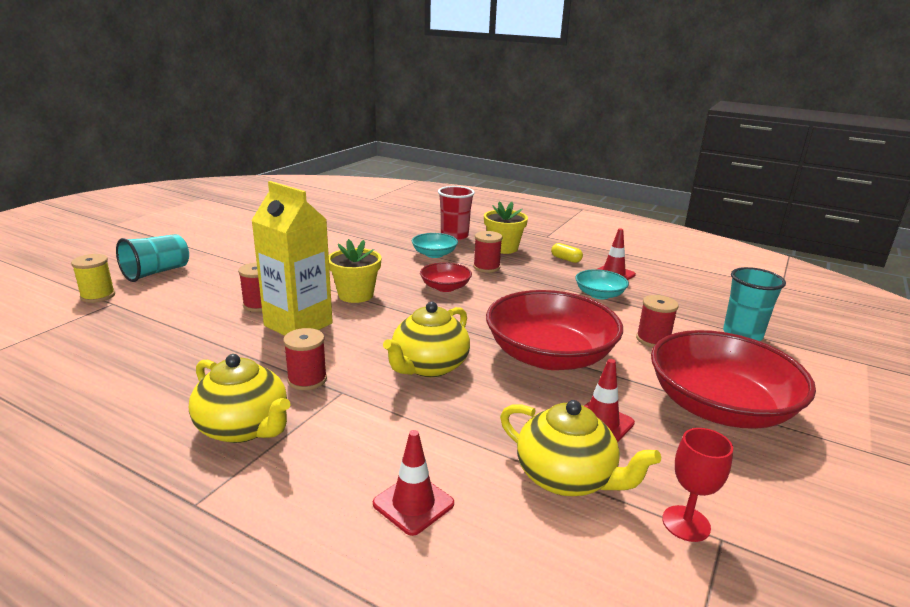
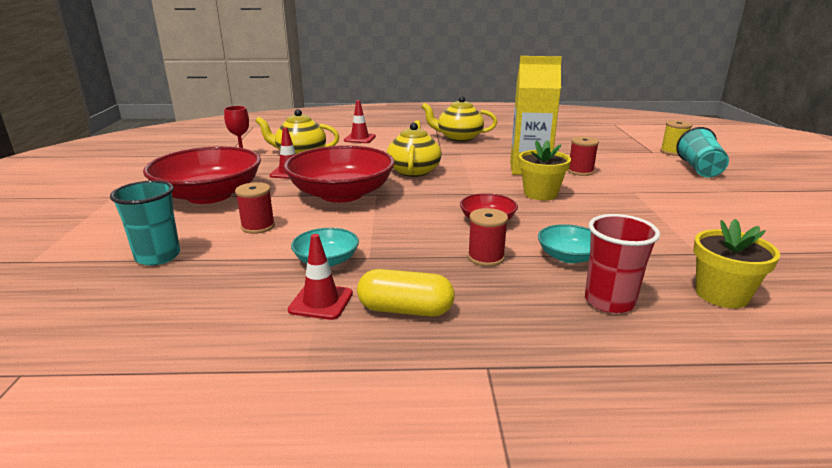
camera: 150 degrees right, 0 degrees up
(307, 379) = (467, 153): red spool -> none
(503, 248) = (512, 301): yellow flower pot -> yellow flower pot (721, 294)
(566, 259) = (405, 310): yellow capsule -> yellow capsule, size x1.70

